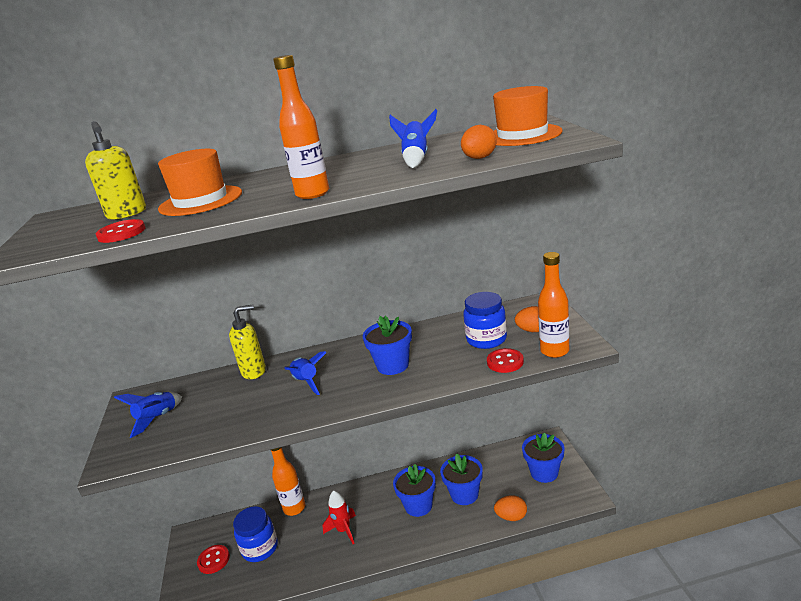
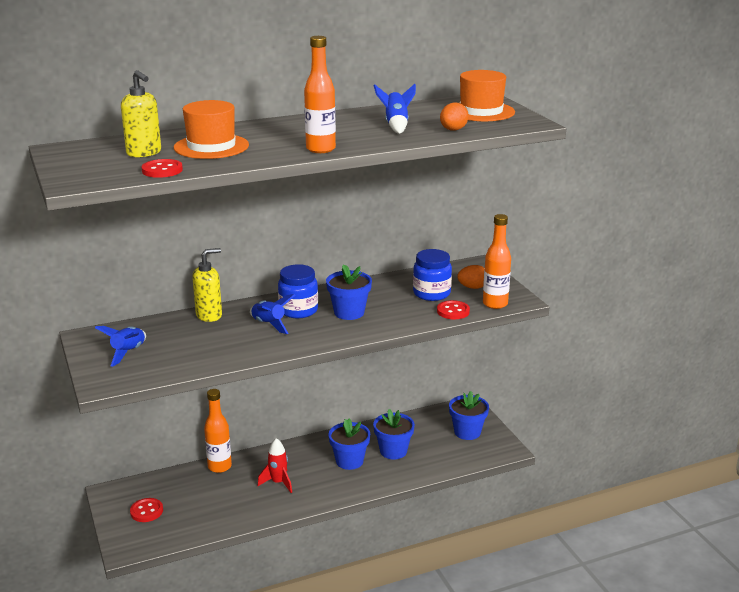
camera: 15 degrees left, 0 degrees up
(260, 548) = (194, 500): blue jar -> blue jar (298, 310)
(511, 517) = (441, 467): orange egg -> none

